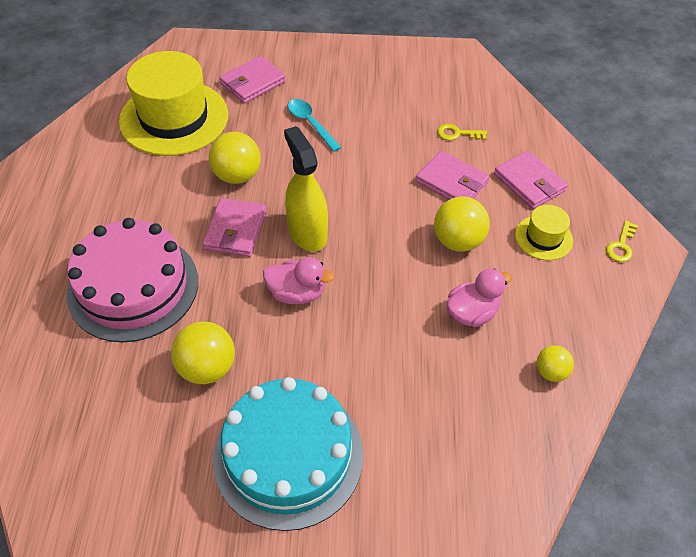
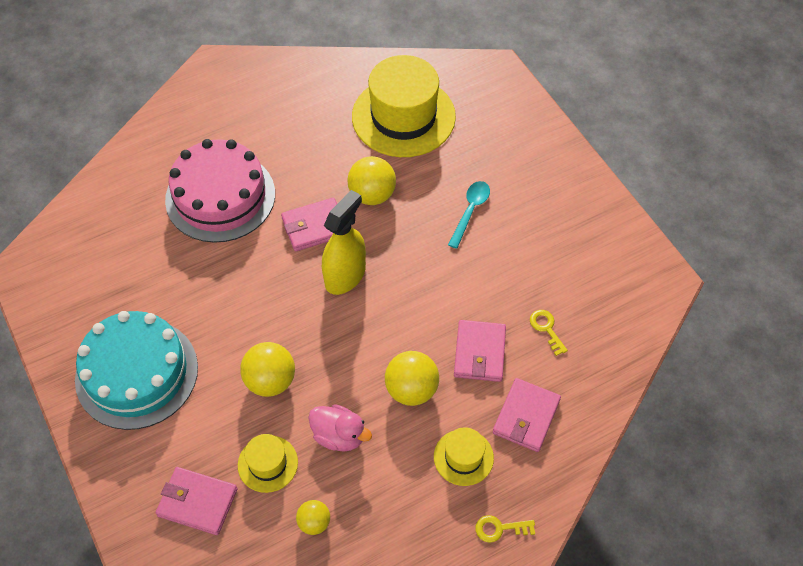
camera: 60 degrees right, 5 degrees up
(207, 368) = (179, 283): yellow ball -> yellow ball (270, 381)
(252, 82) = (488, 143): pink wallet -> pink wallet (197, 502)
(296, 293) = (279, 301): pink duck -> none
(468, 382) = (268, 464): none -> yellow hat

